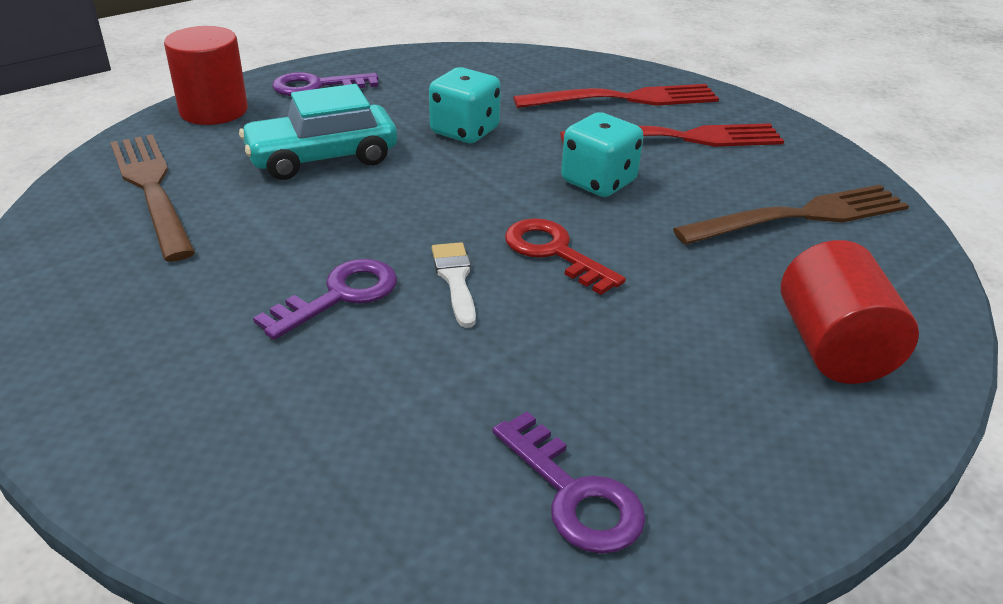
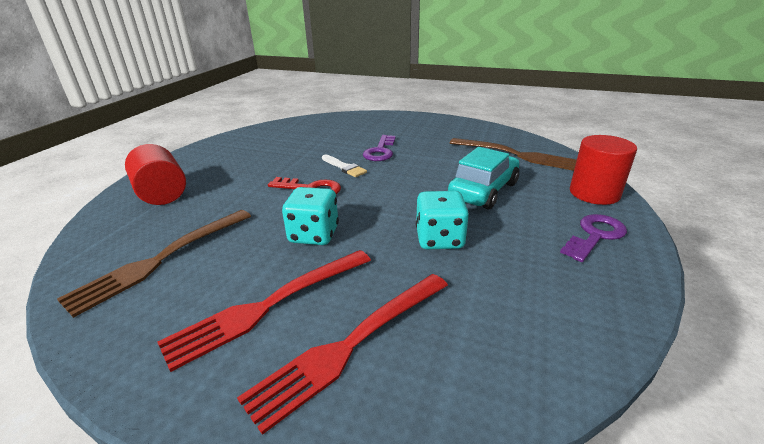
camera: 150 degrees right, 5 degrees down
(573, 493) = (259, 139): purple key -> none

